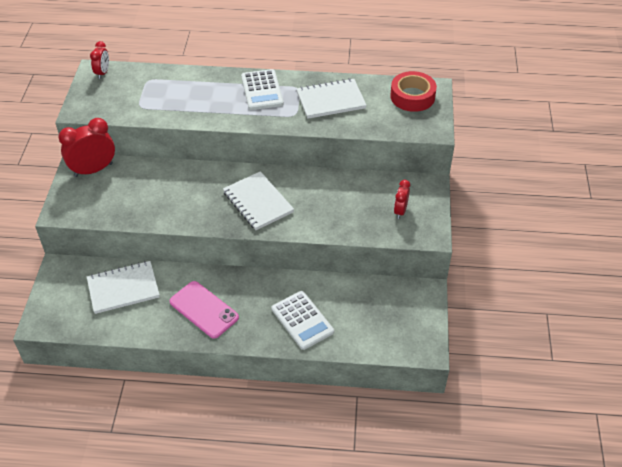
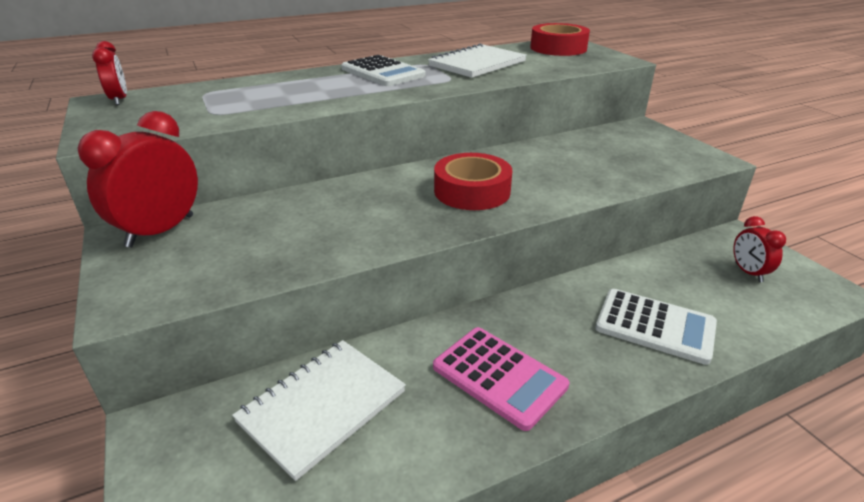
camera: 30 degrees left, 15 degrees down
(204, 309) = (499, 376): pink phone -> pink calculator
(258, 202) = (472, 191): white notebook -> red tape
(400, 211) = (648, 151): red clock -> red clock (748, 272)

